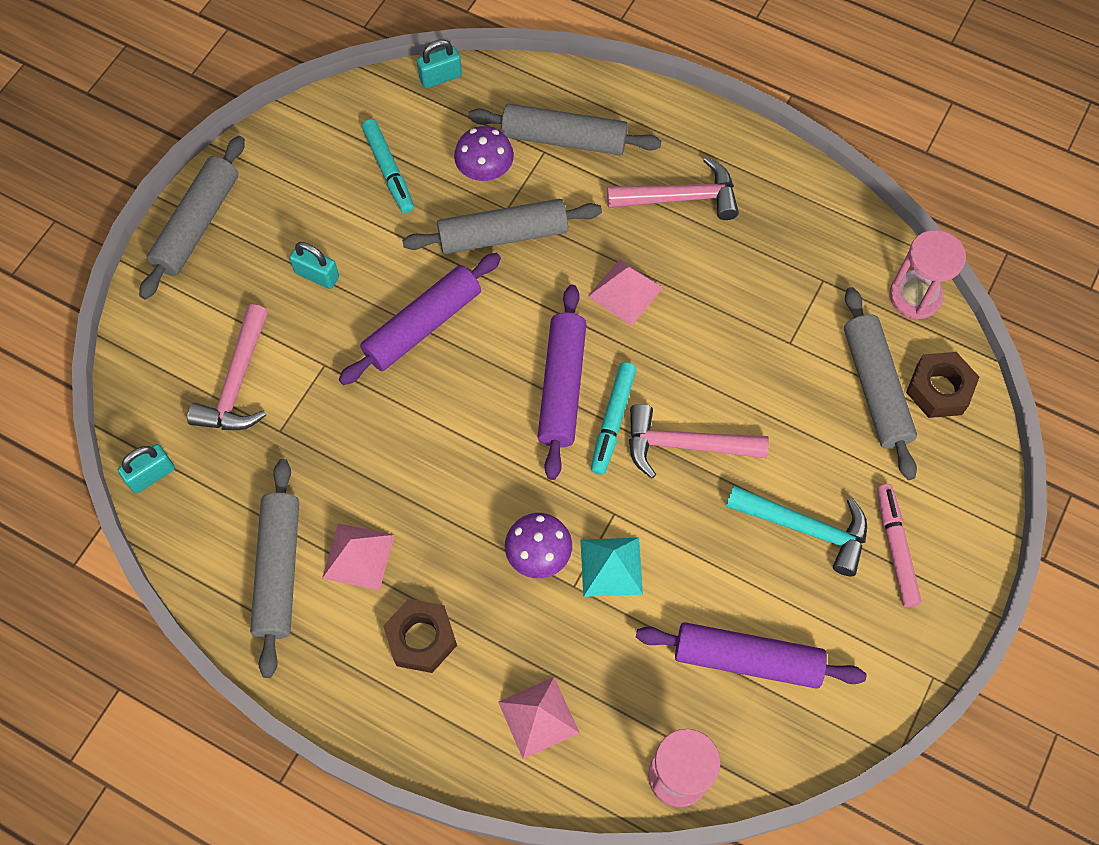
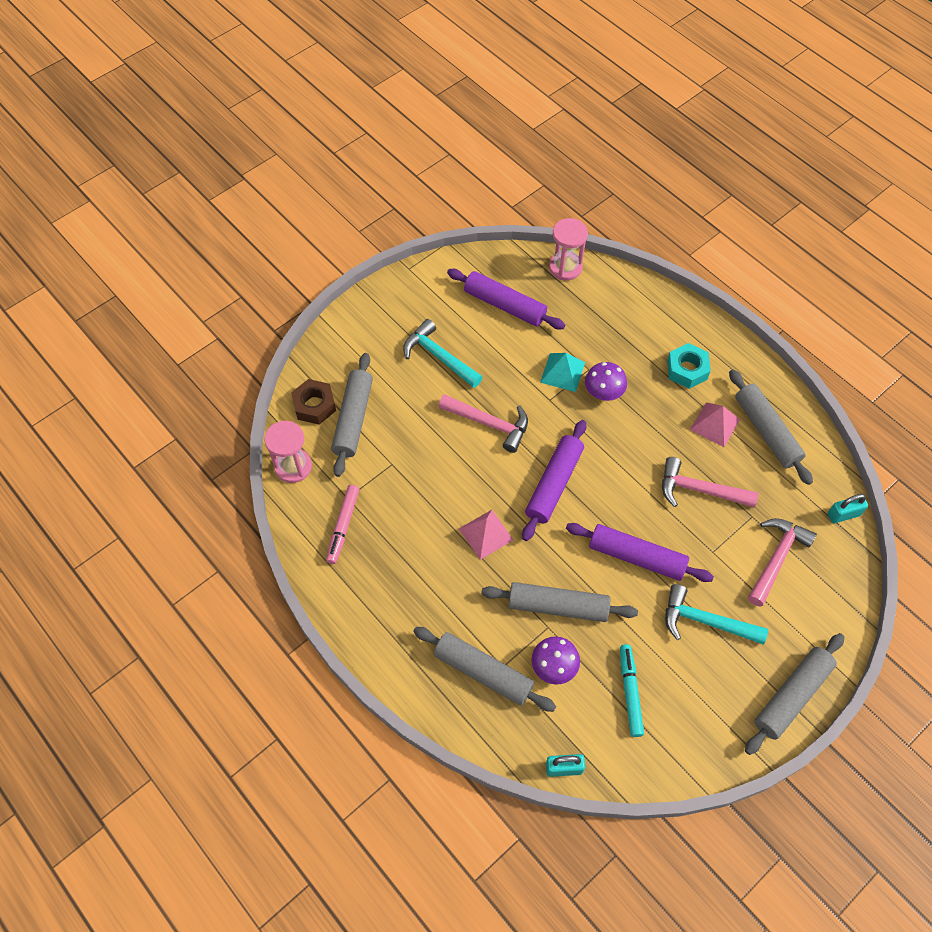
camera: 160 degrees left, 5 degrees down
(279, 570) = (766, 431): grey rolling pin -> grey rolling pin turned 45 degrees counterclockwise
(317, 275) = (705, 621): turquoise padlock -> turquoise hammer
(421, 638) = (687, 370): brown nut -> turquoise nut
(422, 325) = (636, 557): purple rolling pin -> purple rolling pin turned 45 degrees clockwise
(538, 717) = (631, 313): pink pyramid -> none
(612, 421) = (529, 452): turquoise marker -> none
(681, 198) = (415, 591): pink hammer -> pink hammer (699, 490)
(895, 548) = (393, 331): pink marker -> pink marker (343, 526)

